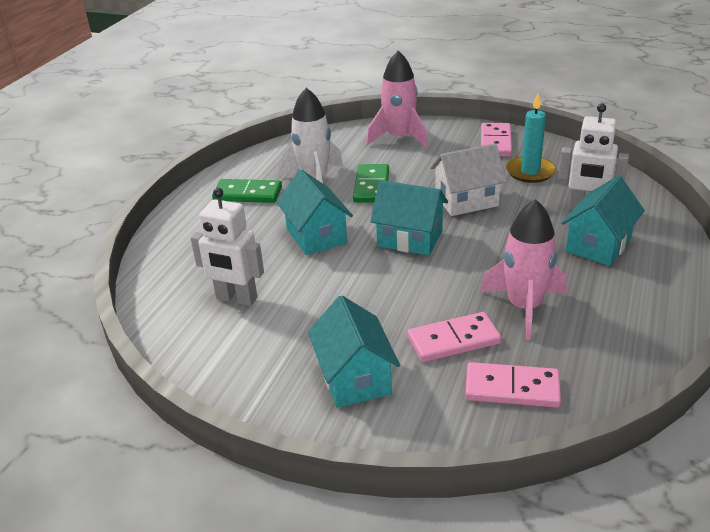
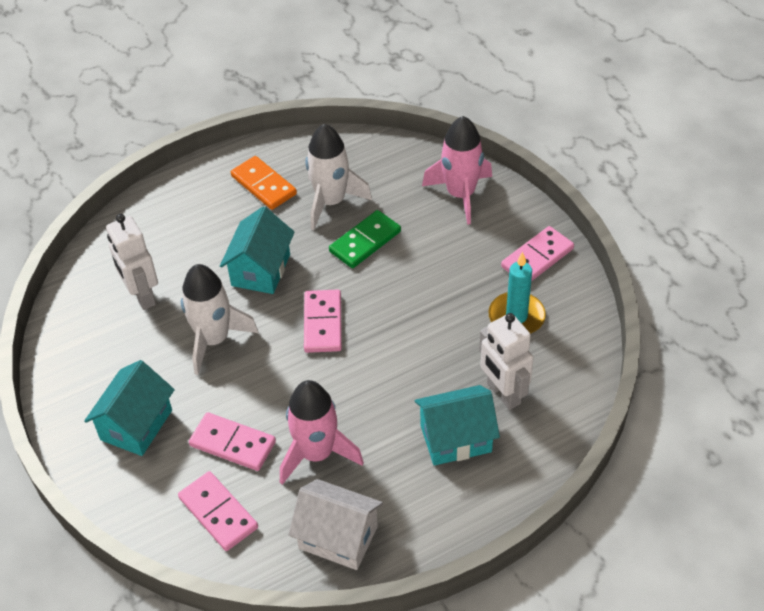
camera: 40 degrees right, 15 degrees up
(248, 194) = (264, 185): green domino -> orange domino
(339, 291) = (214, 339): none -> white rocket
(410, 239) = (322, 323): turquoise house -> pink domino
(466, 201) = (418, 313): white house -> white house (338, 537)

